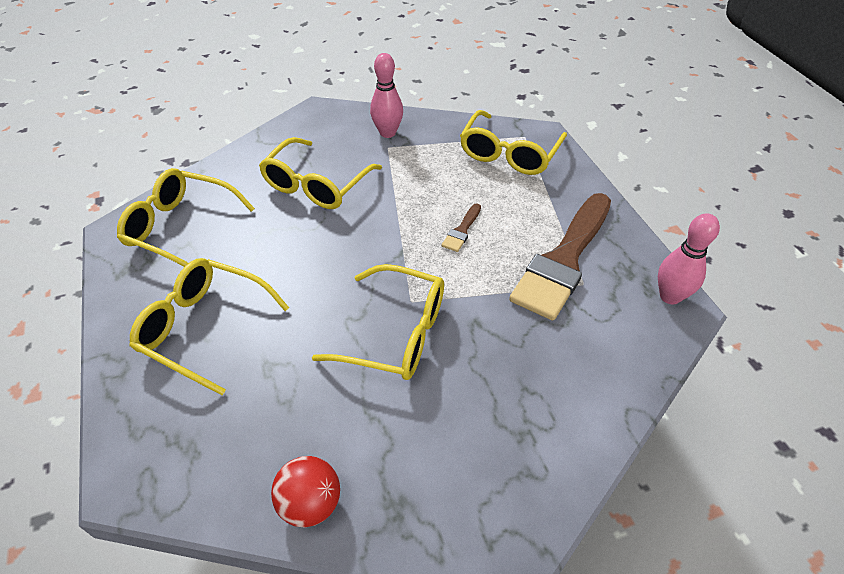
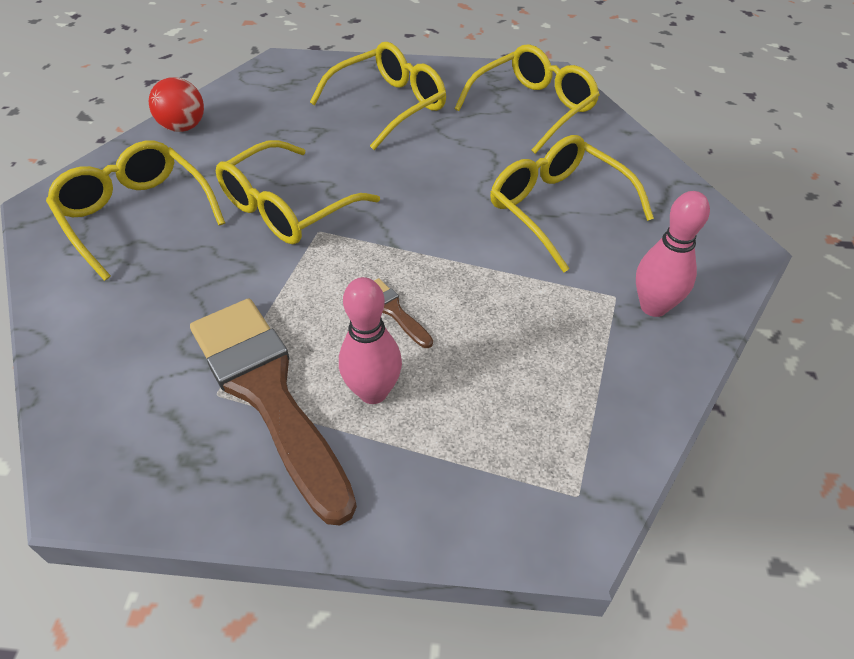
camera: 115 degrees right, 0 degrees up
(509, 153) = (535, 444): yellow glasses -> yellow glasses (136, 216)
(670, 296) = (113, 484): pink bowling pin -> pink bowling pin (373, 392)

